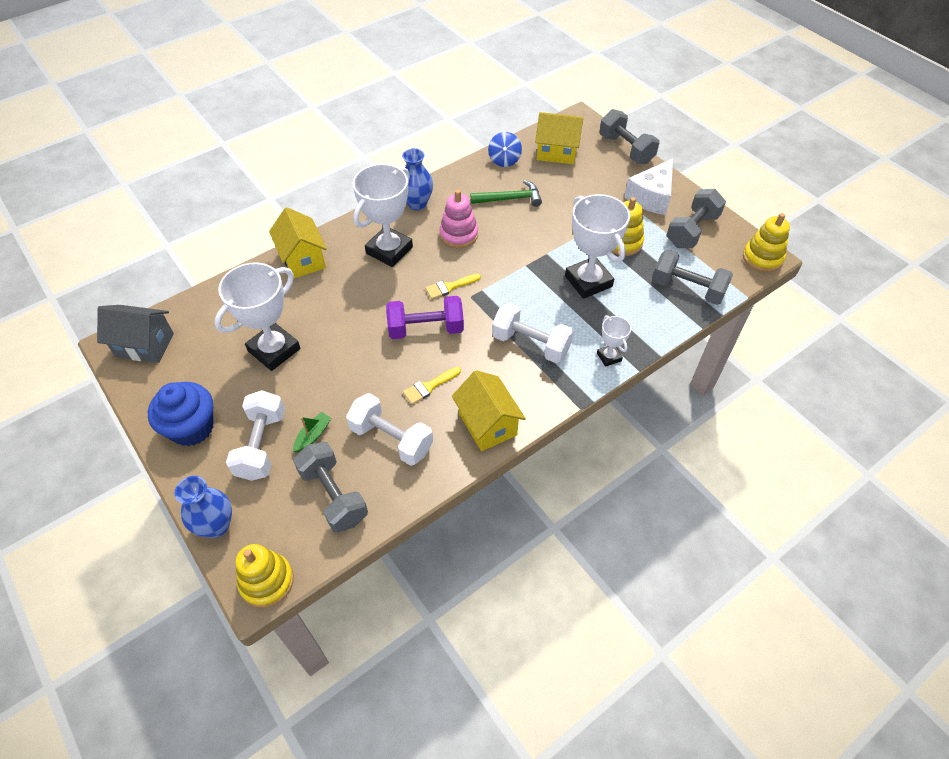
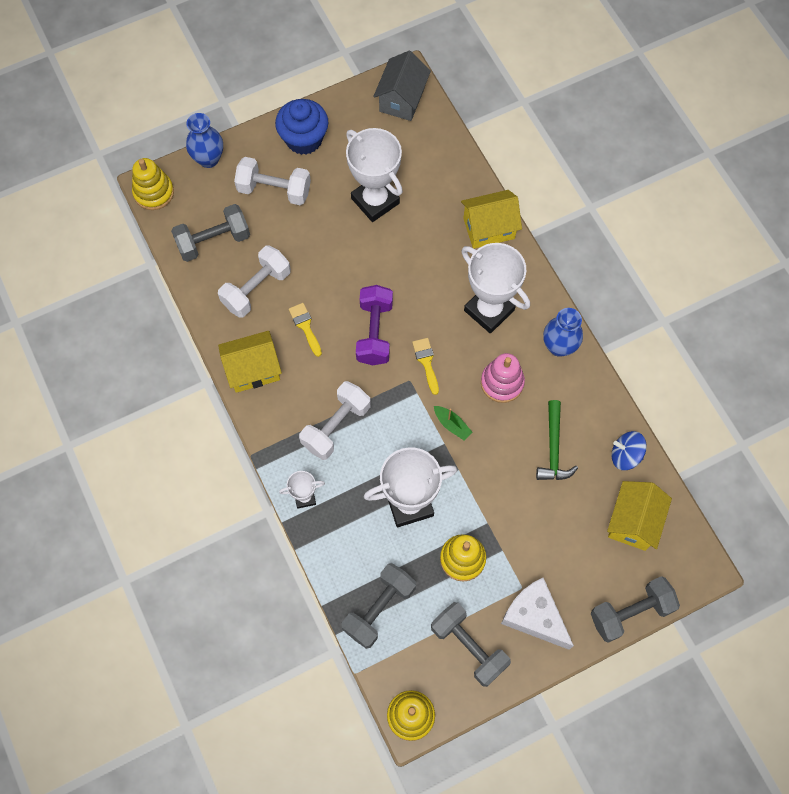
camera: 100 degrees right, 15 degrees up
(313, 435) = (275, 228): green boat -> green boat (452, 425)

